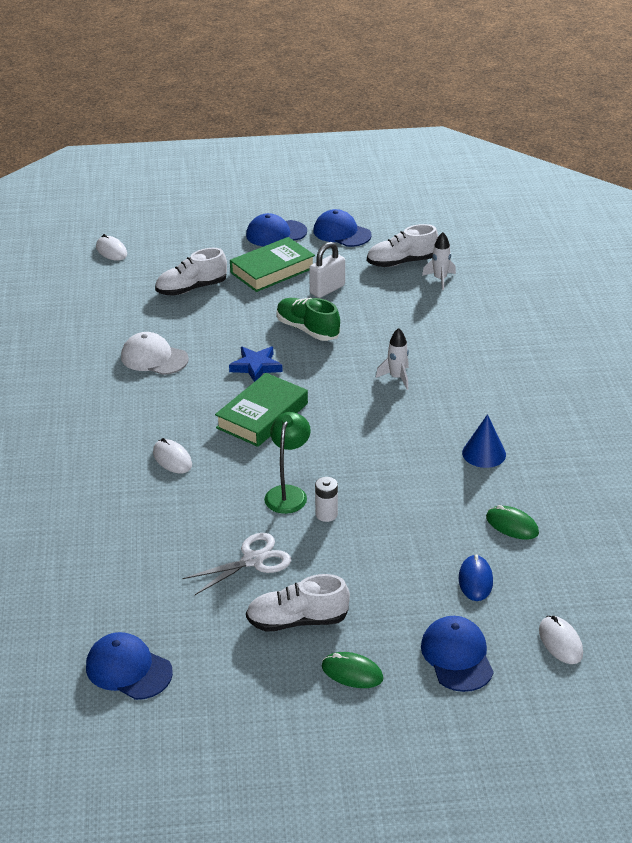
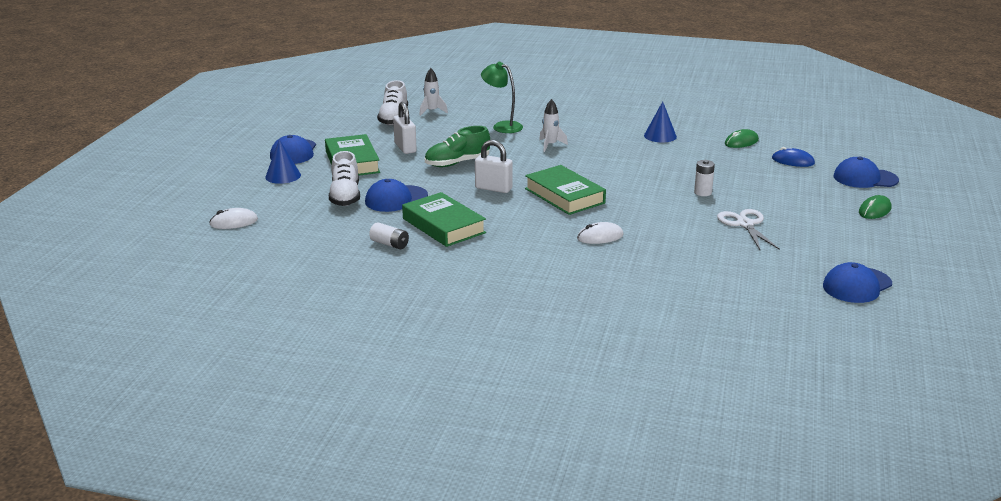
camera: 70 degrees left, 10 degrees down
(102, 339) = (389, 244): none -> white battery
(154, 358) = (443, 226): white cap -> green book
(219, 244) = (283, 176): none -> blue cone
(256, 366) = (493, 188): blue star -> white padlock
(288, 493) = (670, 201): green lamp -> green lamp (502, 126)
(297, 621) = (817, 219): white shoe -> none
(341, 233) = (324, 130): blue cap -> blue cap (396, 199)
(560, 642) = (858, 150): white mouse -> none

